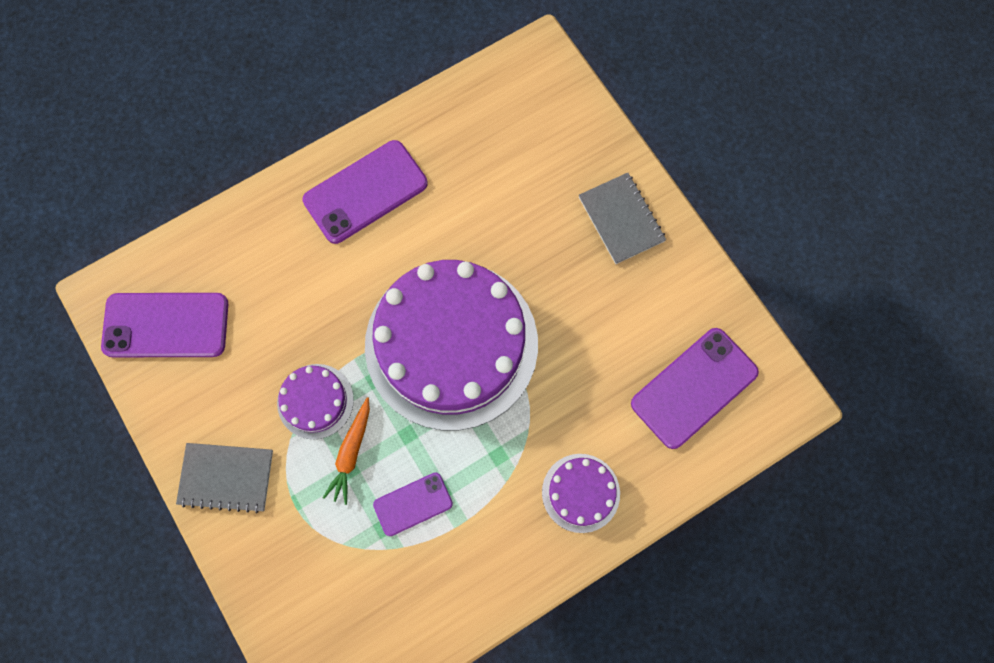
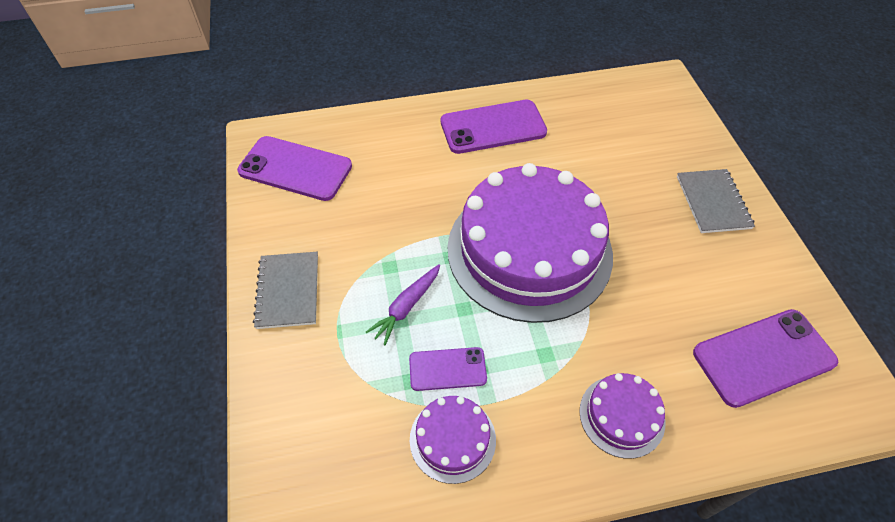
camera: 20 degrees right, 20 degrees down
(226, 477) = (288, 291): grey notebook -> grey notebook turned 60 degrees clockwise
(315, 401) = (391, 257): purple cake -> purple cake (452, 439)
(351, 453) = (406, 307): orange carrot -> purple carrot

